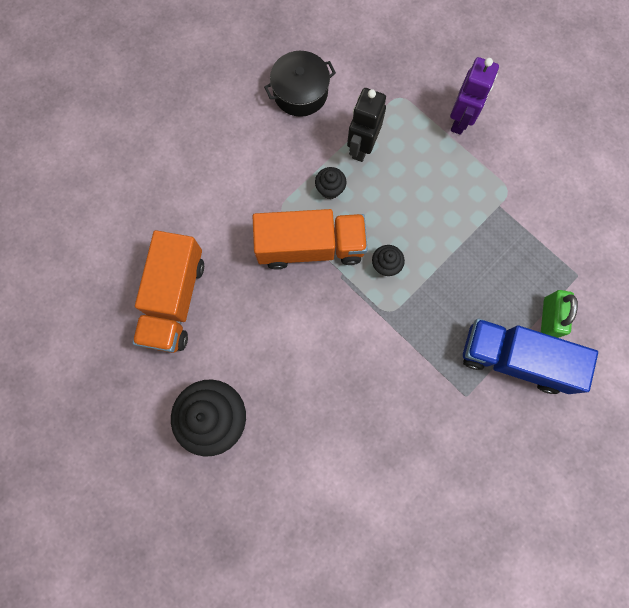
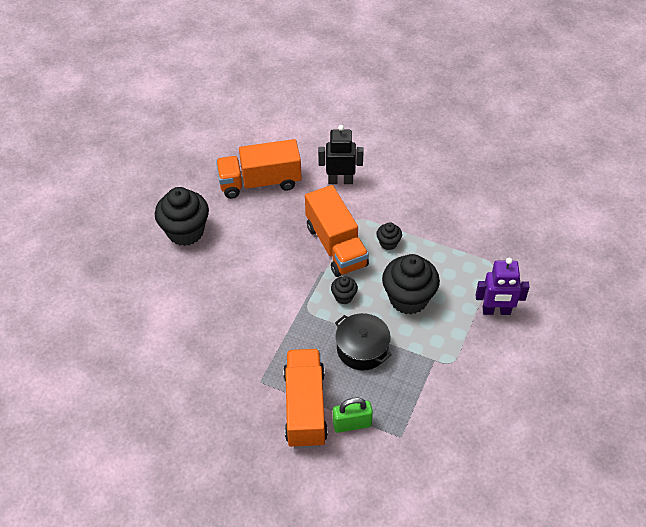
camera: 70 degrees right, 25 degrees down
(300, 92) = (458, 201): black pot -> black pot (362, 349)
(361, 147) = (434, 252): black robot -> black robot (340, 180)
(413, 199) = (408, 298): none -> black cupcake
(514, 359) = (305, 407): blue truck -> orange truck

